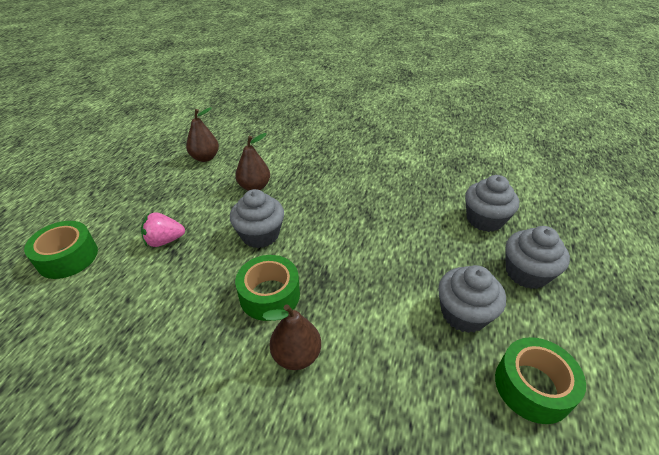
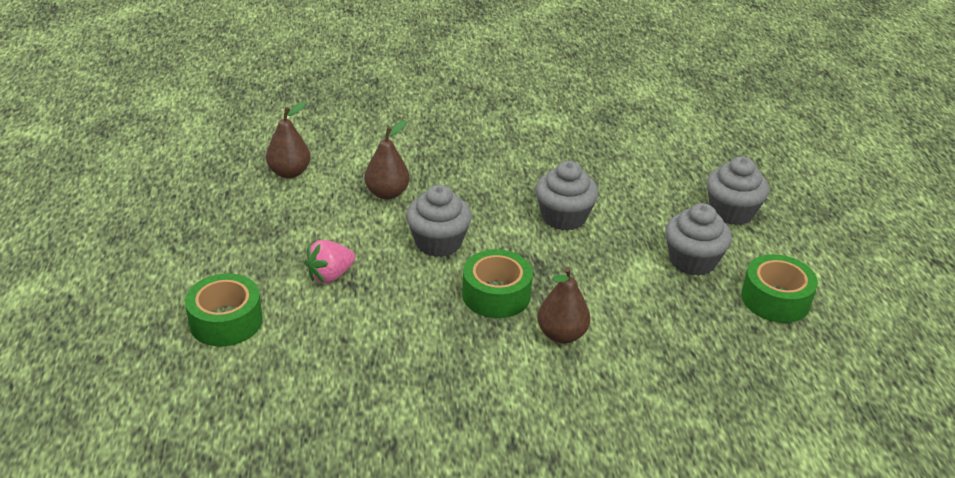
camera: 25 degrees left, 5 degrees down
(484, 219) = (668, 171): grey cupcake -> grey cupcake (564, 217)

